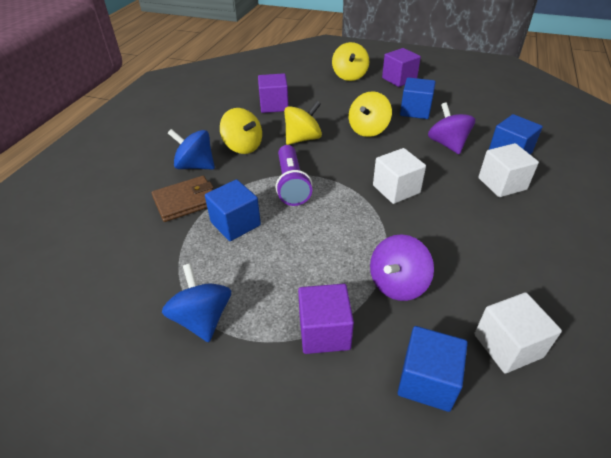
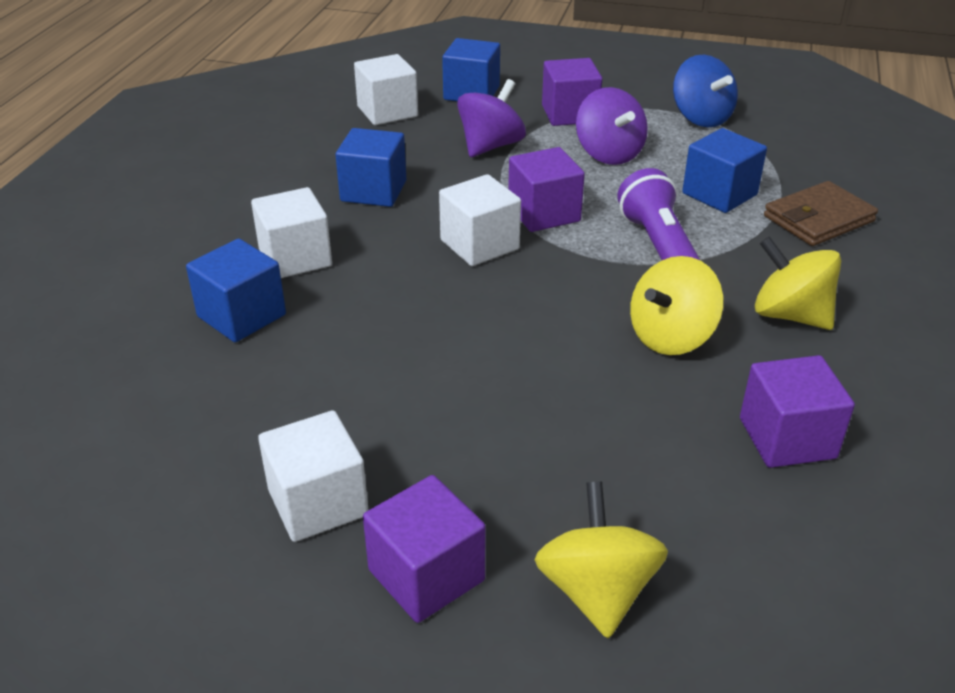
camera: 175 degrees right, 5 degrees down
(195, 166) = (853, 273): blue spinning top -> none
(356, 211) = (544, 213): none -> purple cube
(368, 130) = (528, 365): yellow spinning top -> none
(415, 111) = (405, 428): blue cube -> blue cube (373, 191)
(439, 93) = (318, 502): none -> white cube
(447, 144) = (359, 332): purple spinning top -> purple spinning top (609, 154)

